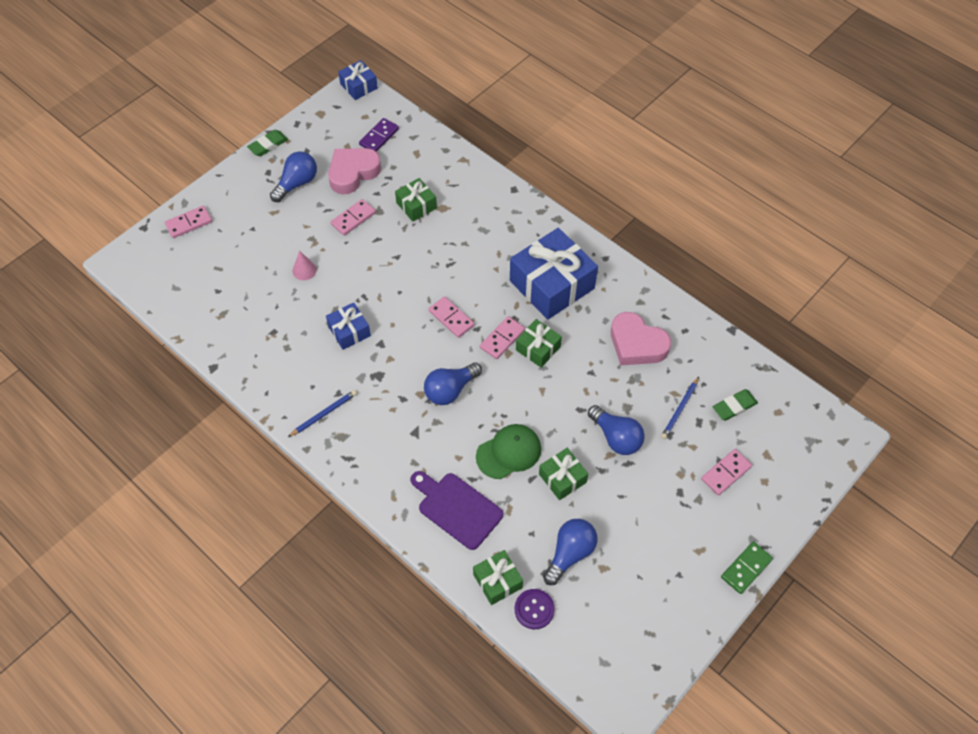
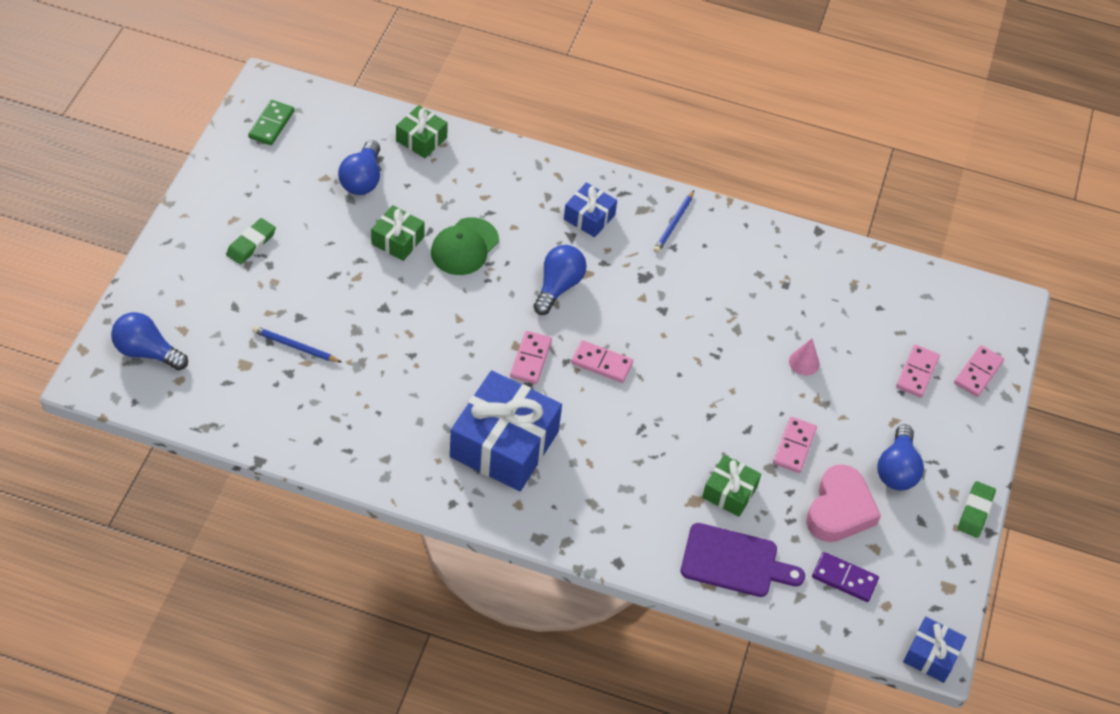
camera: 150 degrees right, 5 degrees down
(349, 331) = (705, 312): blue gift -> blue gift (589, 217)
(379, 137) = (844, 578): purple domino -> purple domino turned 75 degrees counterclockwise
(457, 508) = (490, 184): purple cutting board -> purple cutting board (734, 562)
(534, 609) = (377, 128): purple button -> none
(538, 348) = (484, 362): green gift -> none
(616, 437) = (356, 296): blue light bulb -> blue light bulb (147, 352)
(637, 344) = (371, 404): pink heart -> none
(680, 409) = (295, 346): blue pencil -> blue pencil turned 75 degrees counterclockwise
(726, 473) = (224, 297): pink domino -> pink domino (917, 372)
(734, 406) = (233, 369): green eraser -> green eraser (251, 244)
(746, 568) = (182, 218): green domino -> green domino (271, 124)

